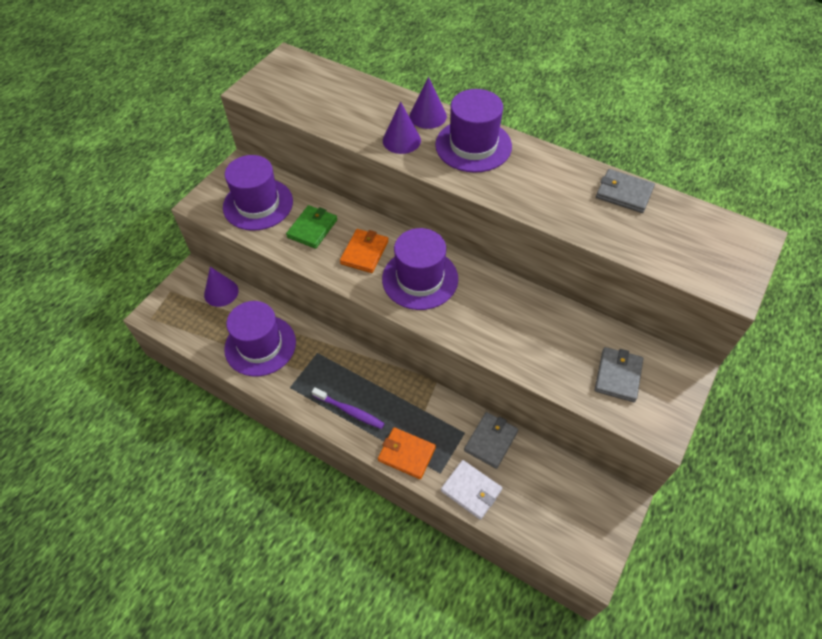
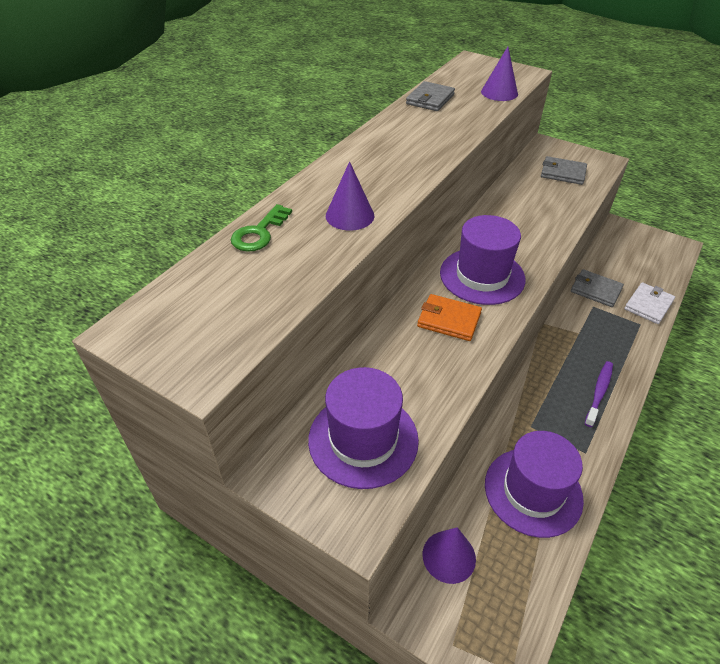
camera: 90 degrees left, 10 degrees down
(312, 228) = (411, 371): green wallet -> none
(378, 97) = (259, 233): none -> green key
(406, 454) = (631, 347): orange wallet -> none
(428, 116) = (306, 195): purple cone -> purple cone (499, 92)
(473, 145) = (363, 168): purple hat -> none

